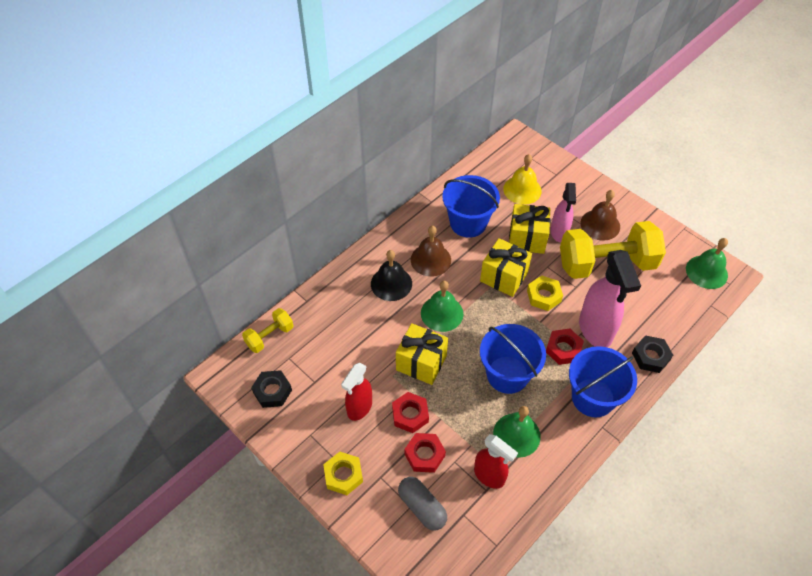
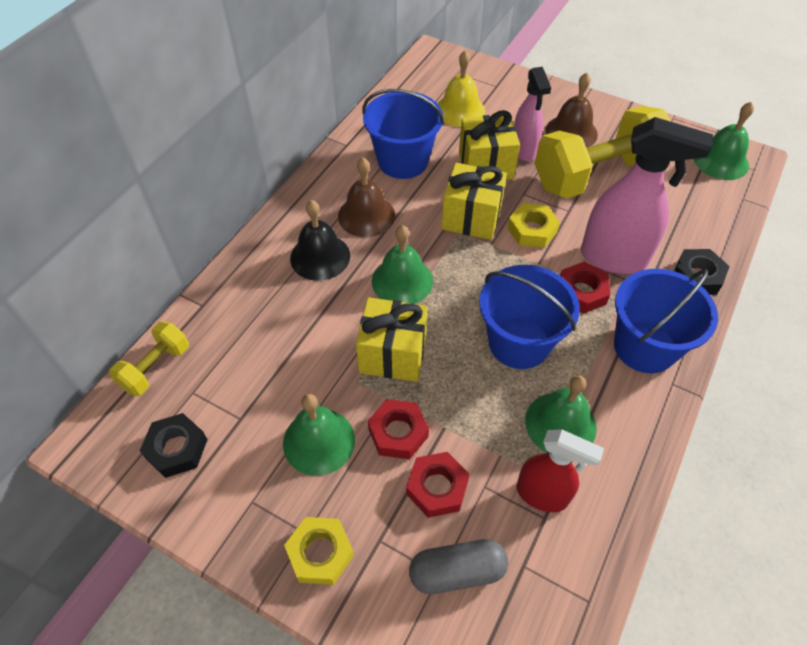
camera: 15 degrees left, 0 degrees up
(359, 408) = (319, 441): red spray bottle -> green bell
(422, 507) = (457, 572): grey capsule -> grey capsule turned 45 degrees counterclockwise
(595, 330) = (614, 258): pink spray bottle -> pink spray bottle turned 45 degrees counterclockwise

